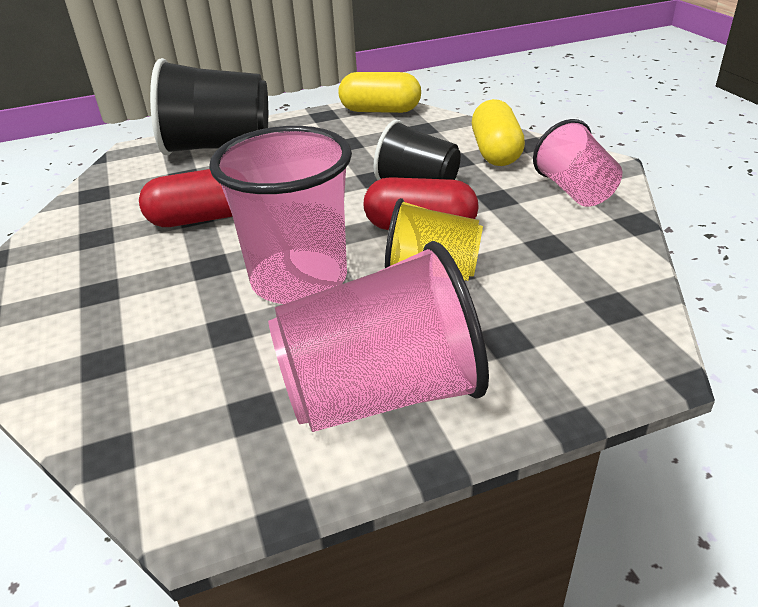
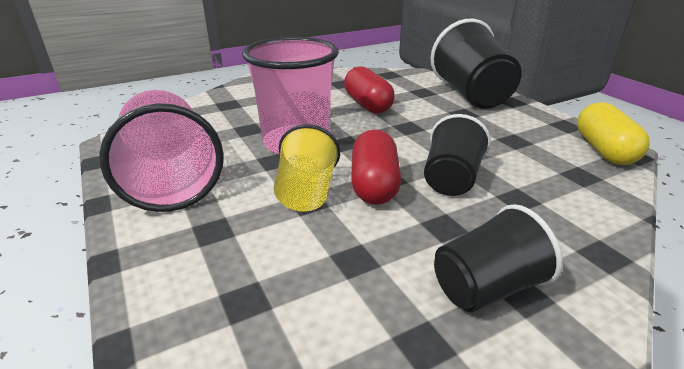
camera: 80 degrees right, 5 degrees down
(496, 152) = (556, 225): yellow capsule -> none
(574, 191) = (486, 288): pink cup -> black cup

